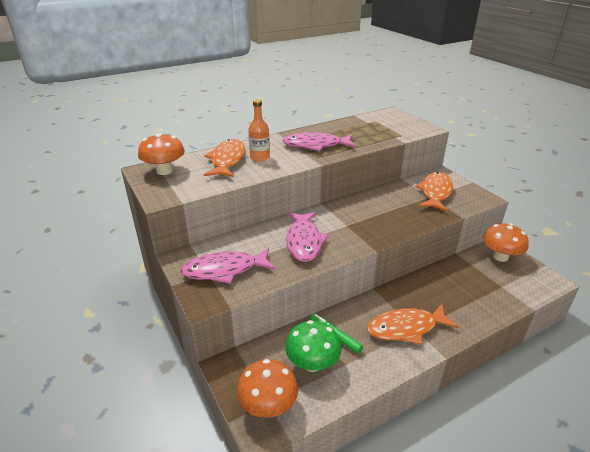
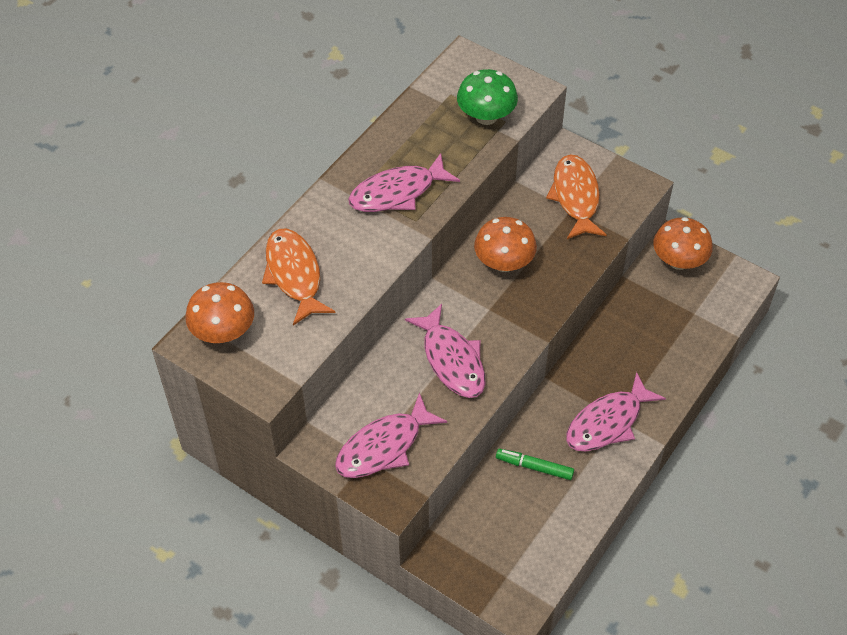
camera: 25 degrees left, 20 degrees up
(260, 157) = (336, 251): orange bottle -> none
(268, 405) = (509, 580): orange mushroom -> orange mushroom (504, 263)
(312, 363) = (527, 512): green mushroom -> green mushroom (486, 116)
(406, 328) = (608, 422): orange fish -> pink fish

